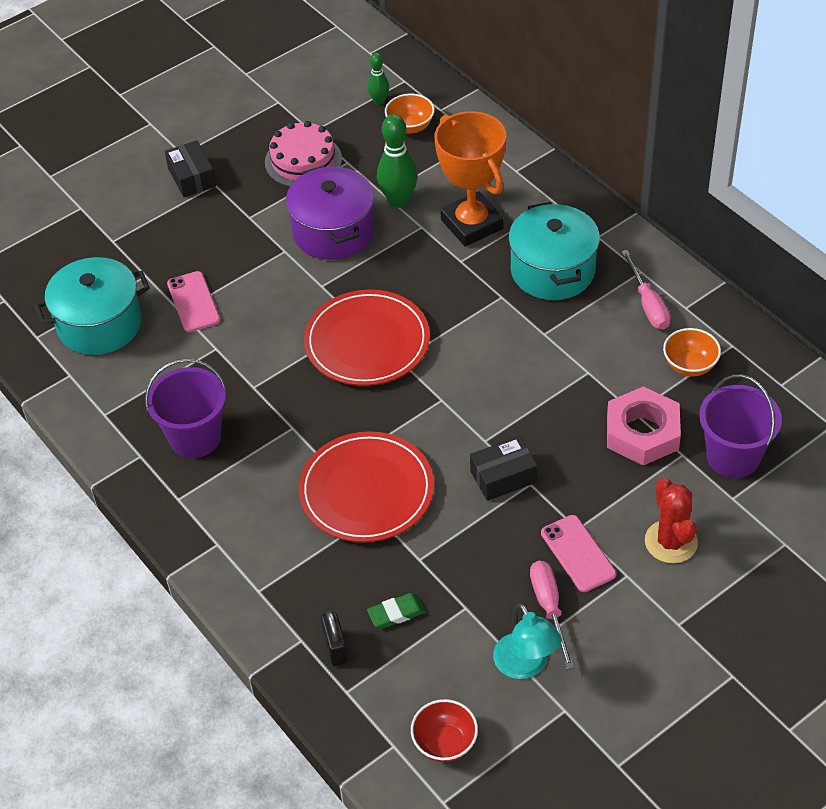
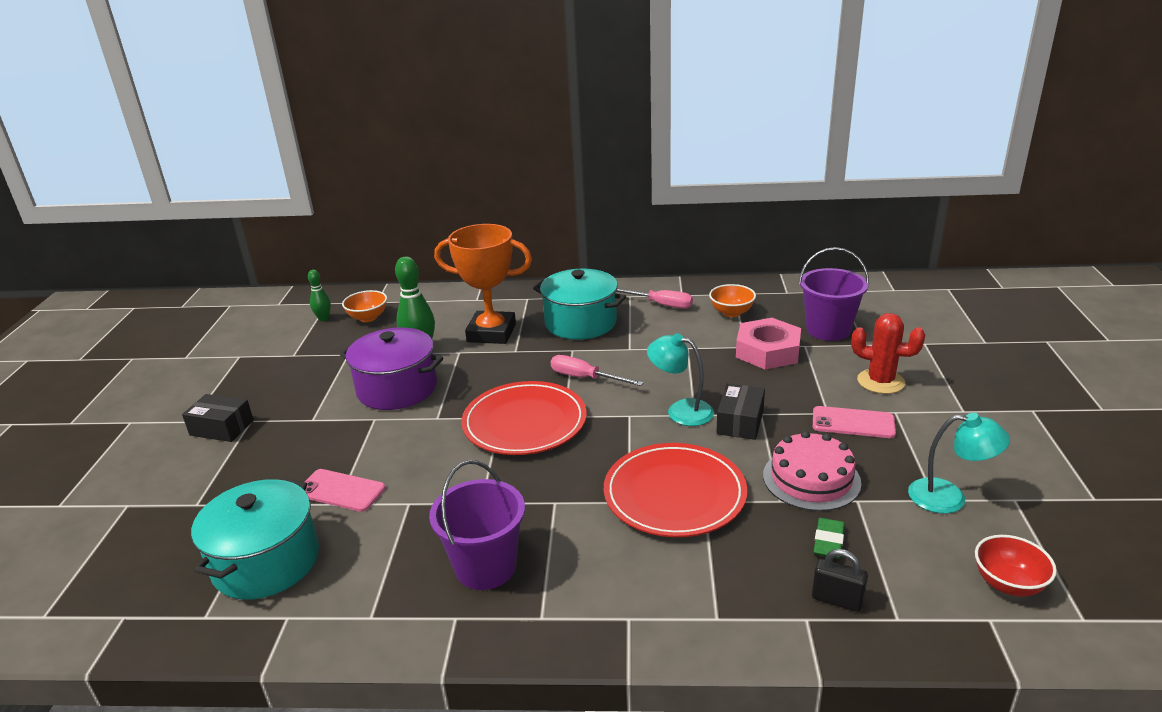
camera: 50 degrees left, 20 degrees down
(303, 161) = (310, 371): pink cake -> pink cake (811, 479)
(481, 428) = (681, 410): none -> turquoise lamp
(549, 608) = (896, 459): pink screwdriver -> pink screwdriver (585, 378)

